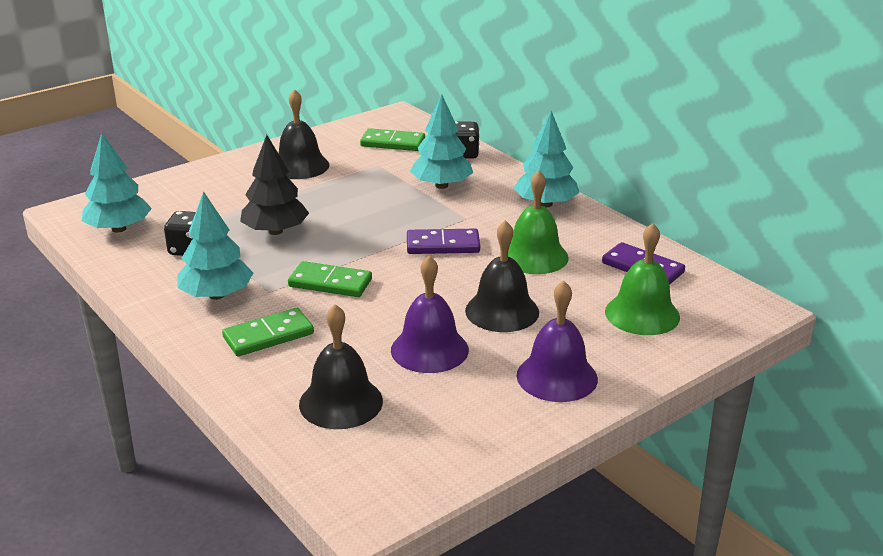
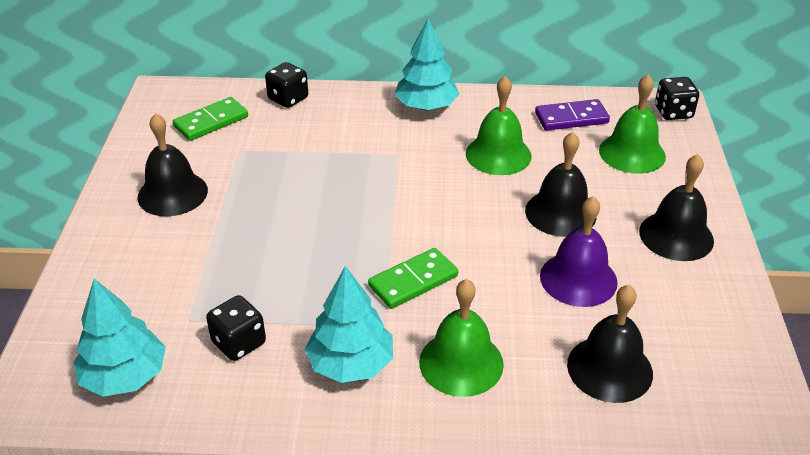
camera: 50 degrees left, 10 degrees up
(268, 336) = (461, 363): green domino -> green bell
(275, 231) = (278, 269): black tree -> none
(441, 185) = (326, 137): turquoise tree -> none
(443, 245) = (425, 188): purple domino -> none
(557, 377) = (676, 236): purple bell -> black bell
(744, 312) = (673, 112): none -> black dice

